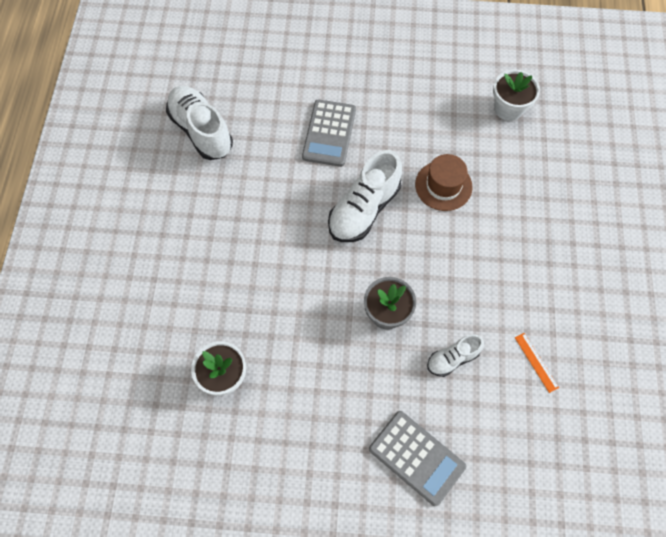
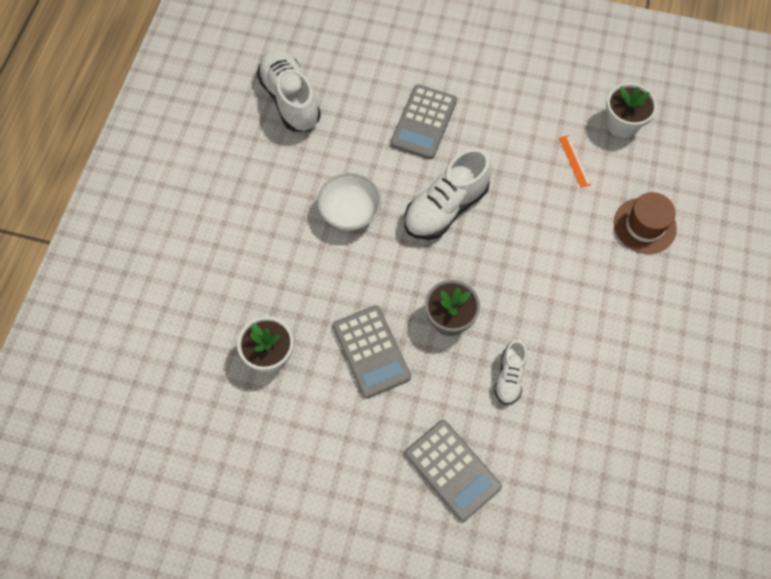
camera: 10 degrees right, 0 degrees up
(276, 227) = (350, 212): none -> white bowl
(320, 356) = (371, 351): none -> grey calculator
(443, 185) = (535, 196): brown hat -> brown hat (644, 225)
(452, 358) = (509, 377): white shoe -> white shoe turned 60 degrees counterclockwise
(536, 362) = (597, 395): orange ruler -> orange ruler (574, 161)

